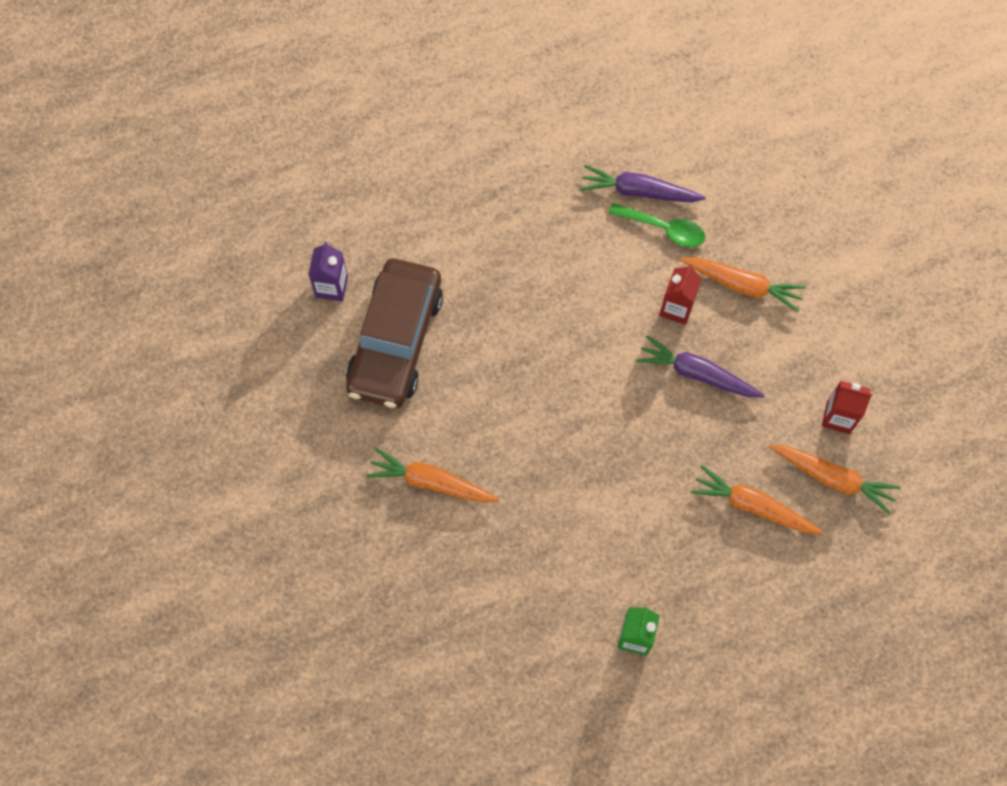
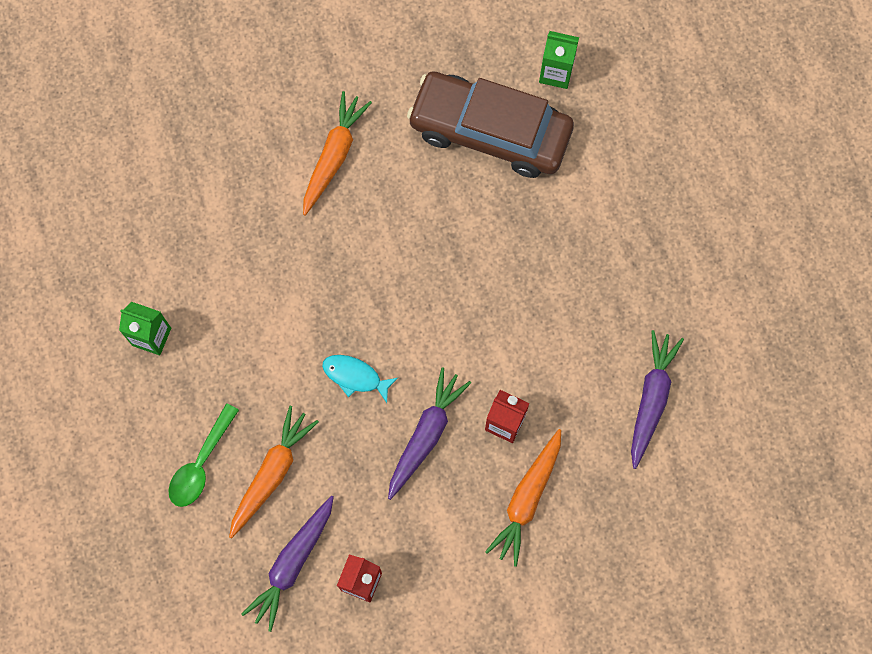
camera: 95 degrees right, 5 degrees up
(332, 287) = (556, 73): purple carton -> green carton
(650, 441) = (355, 376): none -> turquoise fish
(663, 229) = (603, 420): green spoon -> green spoon (201, 464)
(833, 478) = (292, 564): orange carrot -> purple carrot

